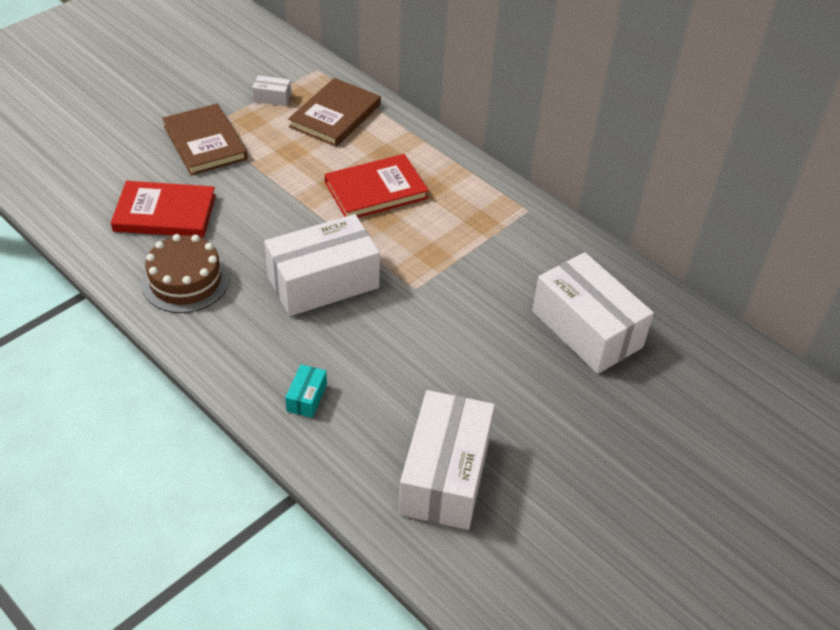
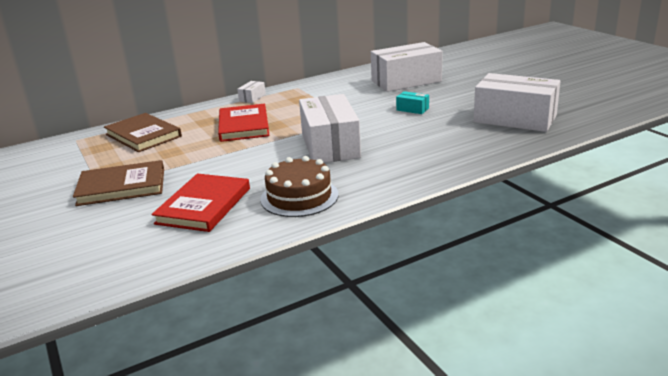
camera: 70 degrees left, 20 degrees down
(272, 98) = (91, 157): white box -> white box (252, 98)
(307, 398) = (444, 154): turquoise box -> turquoise box (412, 109)

